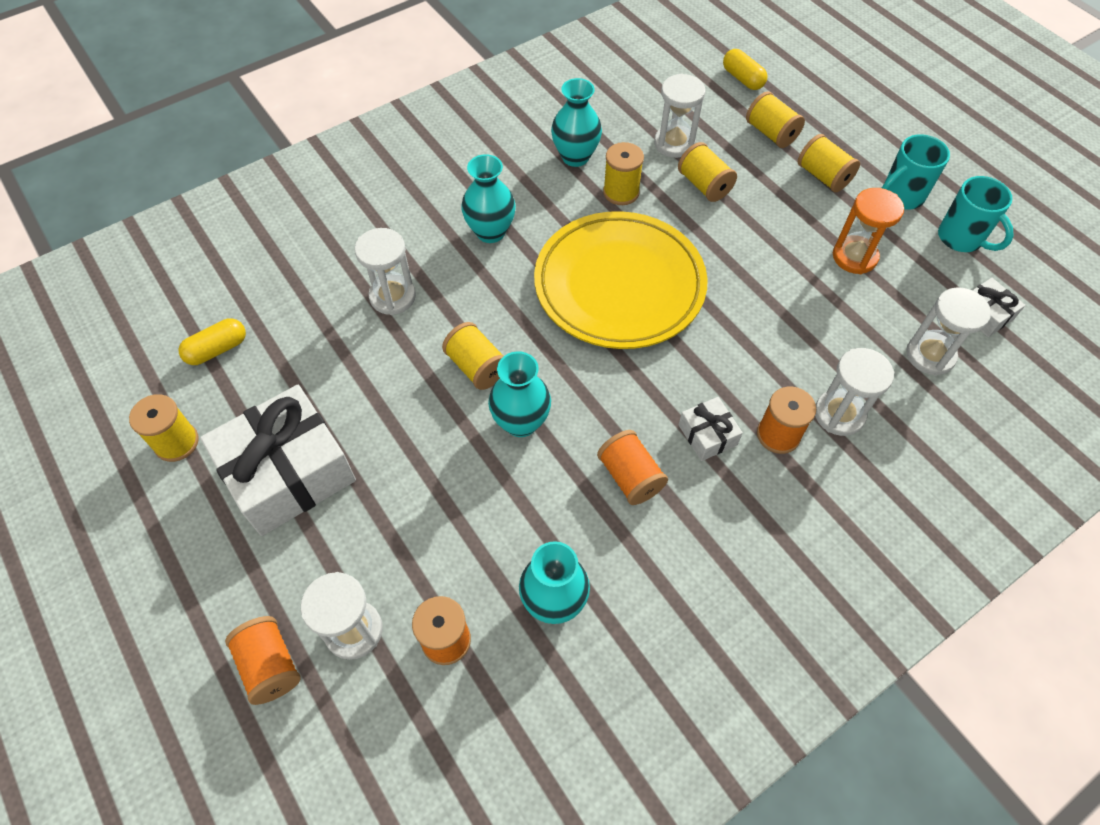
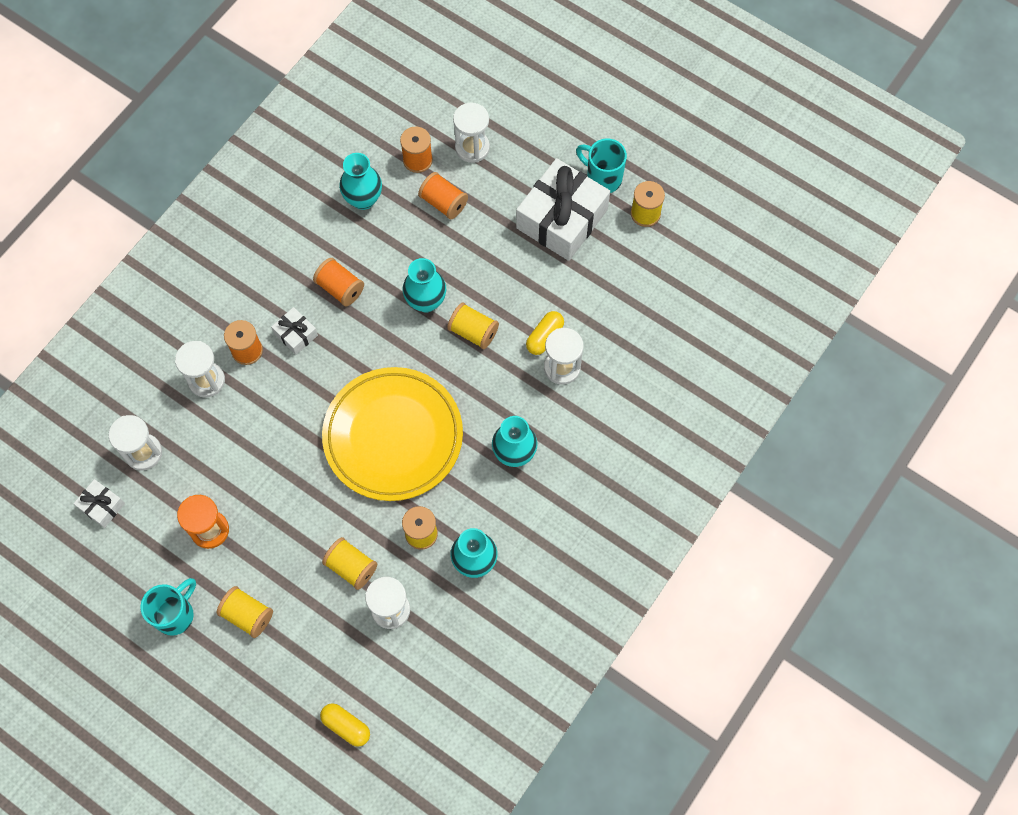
camera: 160 degrees right, 10 degrees up
(217, 349) = (663, 283): yellow capsule -> yellow capsule (544, 337)
(270, 665) = (509, 117): orange spool -> orange spool (443, 203)
(771, 133) = (304, 655): yellow spool -> none
(961, 239) = (121, 581): turquoise mug -> turquoise mug (602, 178)

